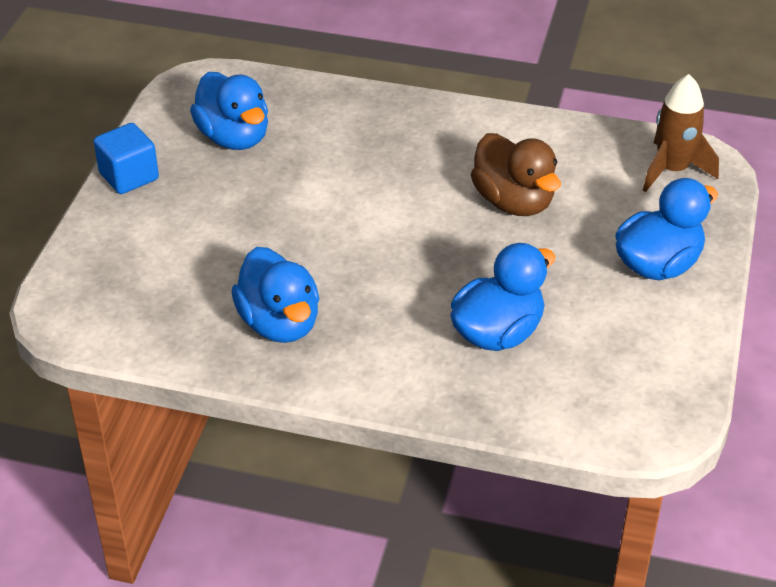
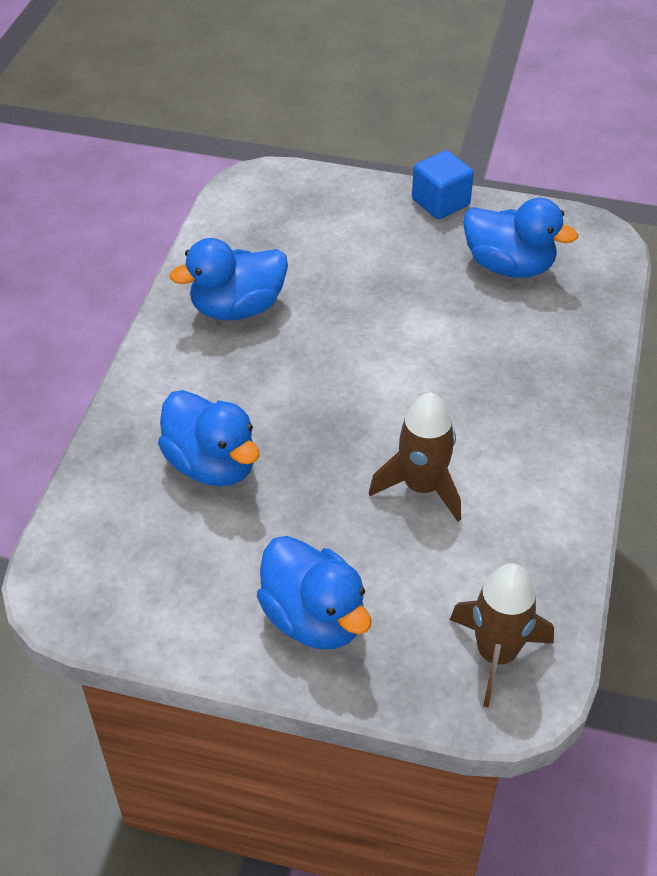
camera: 90 degrees right, 5 degrees up
(234, 137) = (509, 266): blue duck -> blue duck turned 120 degrees counterclockwise
(513, 202) = (422, 487): brown duck -> brown rocket

